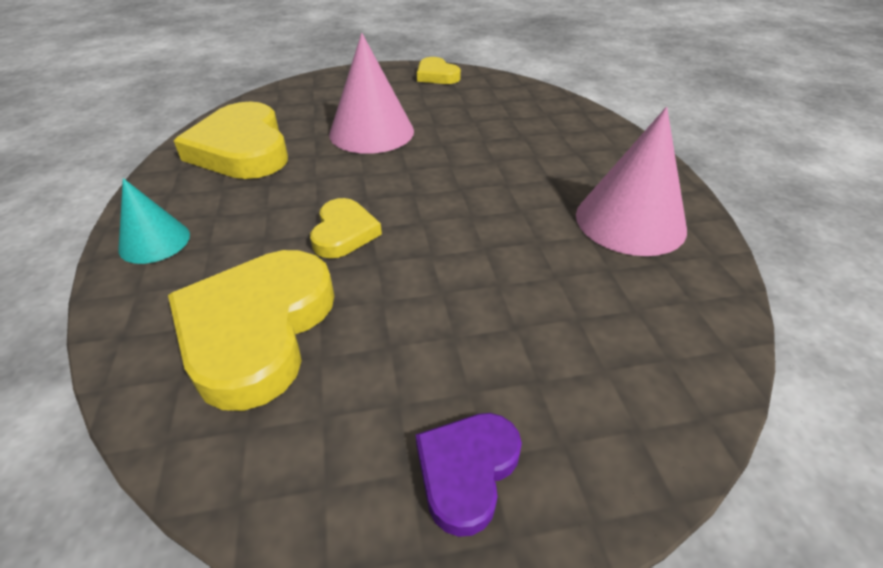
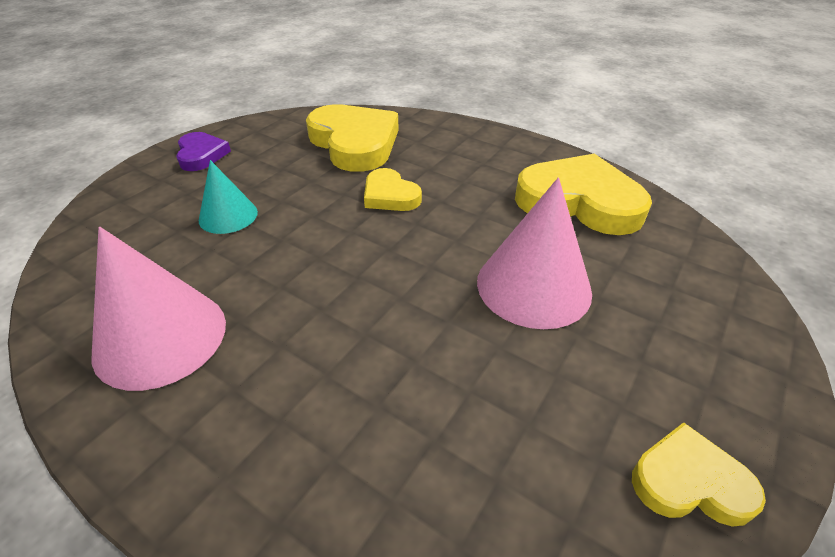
camera: 135 degrees right, 0 degrees up
(154, 241) = (479, 139): turquoise cone -> turquoise cone (228, 216)

